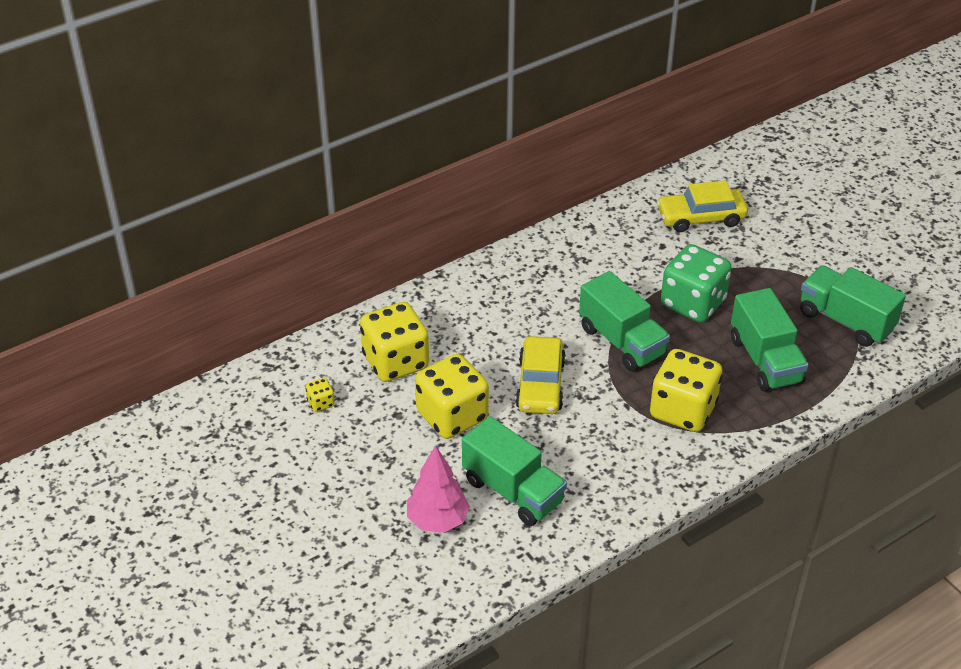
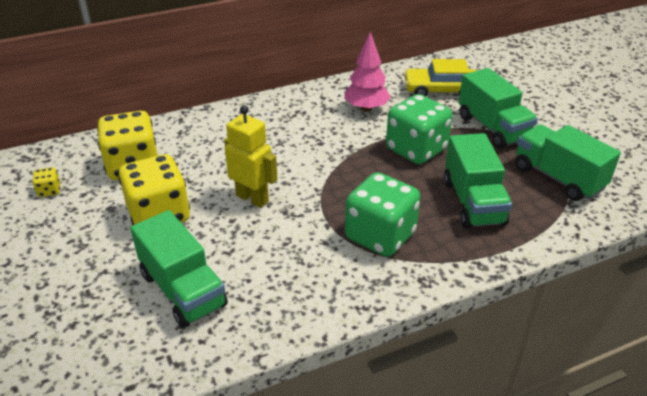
camera: 10 degrees right, 5 degrees down
(437, 520) = (94, 308): pink tree -> pink tree (366, 108)
(540, 384) = (252, 198): yellow car -> yellow robot
(622, 341) = (341, 172): green truck -> green truck (492, 128)
(682, 410) = (380, 236): yellow dice -> green dice

